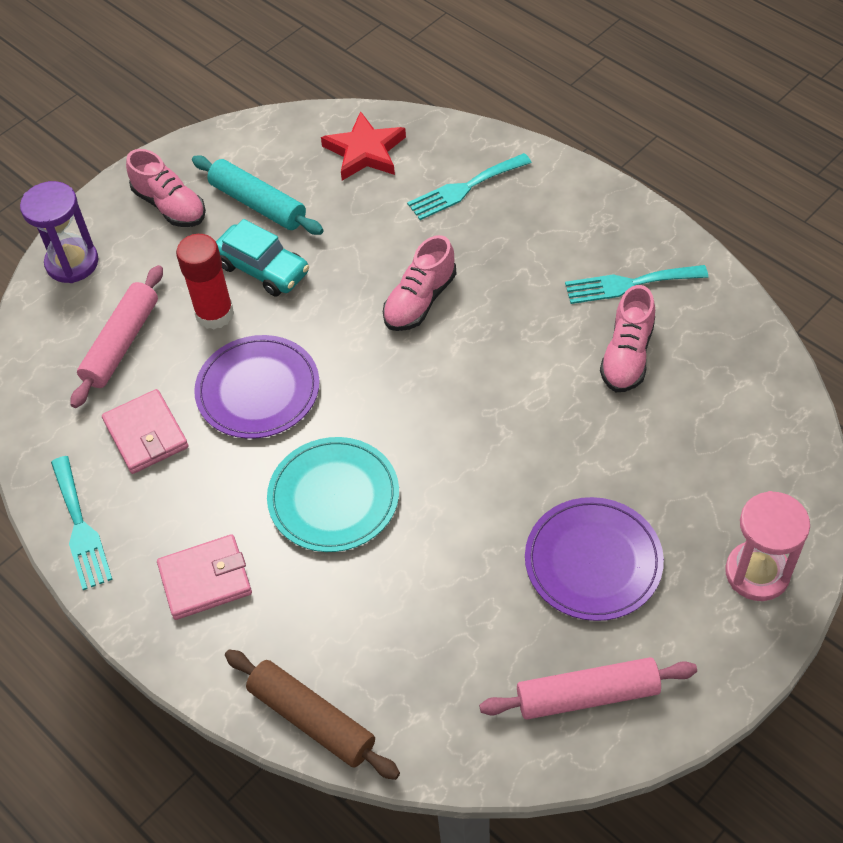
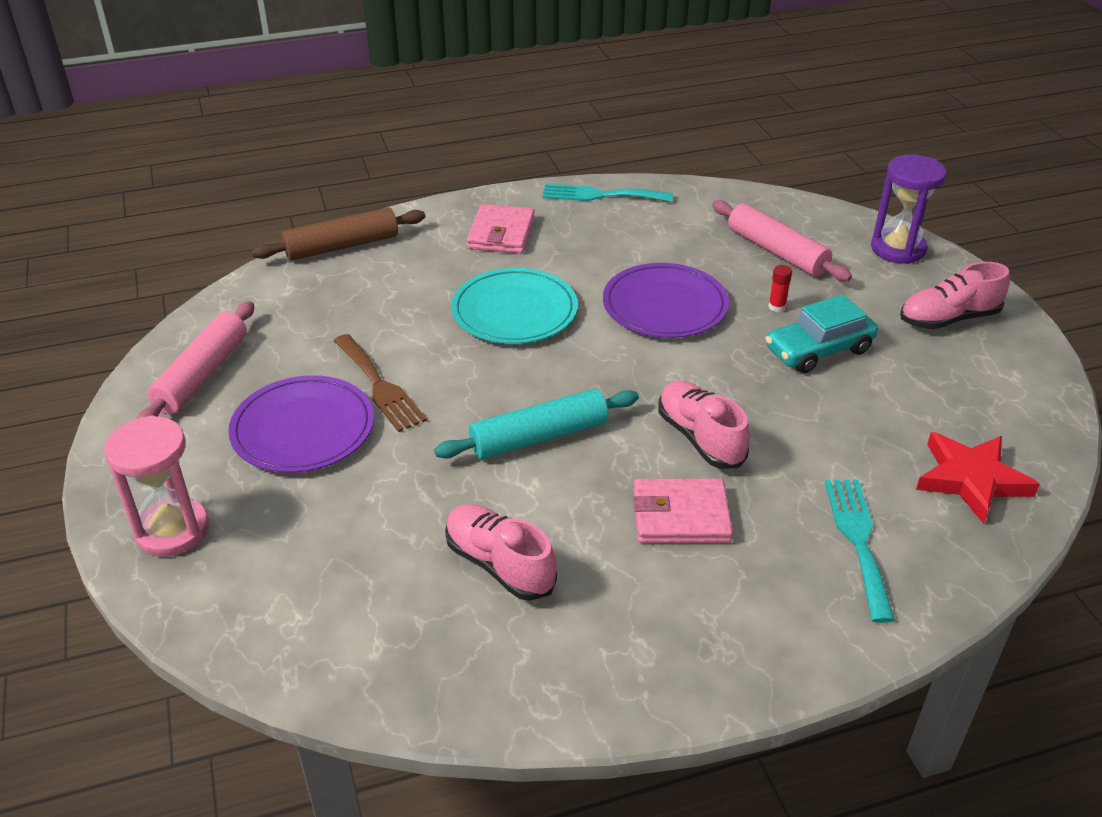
camera: 115 degrees right, 15 degrees down
(146, 434) = (664, 241): pink wallet -> pink wallet (680, 516)
(215, 314) = (777, 307): red glue stick -> red glue stick, size x0.43
(258, 204) = (920, 374): turquoise rolling pin -> turquoise rolling pin (539, 437)
(504, 539) = (379, 386): none -> brown fork
(629, 284) = (600, 619): turquoise fork -> none

